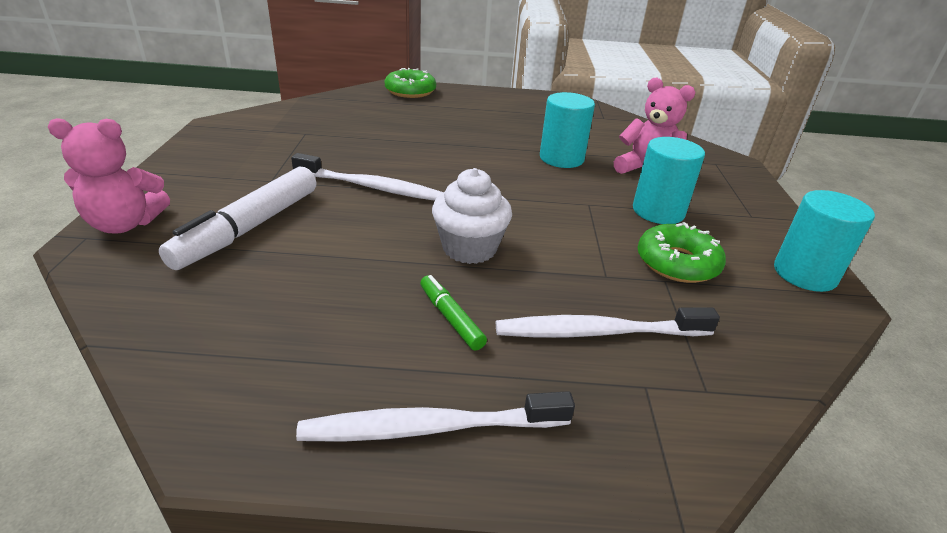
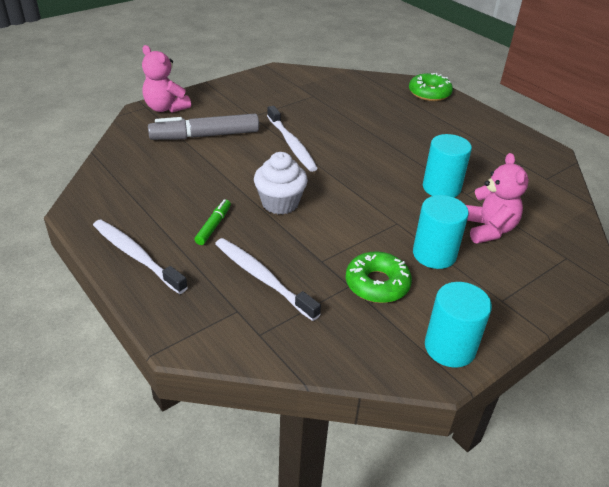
camera: 50 degrees right, 5 degrees up
(249, 228) = (205, 136): white marker -> grey marker

